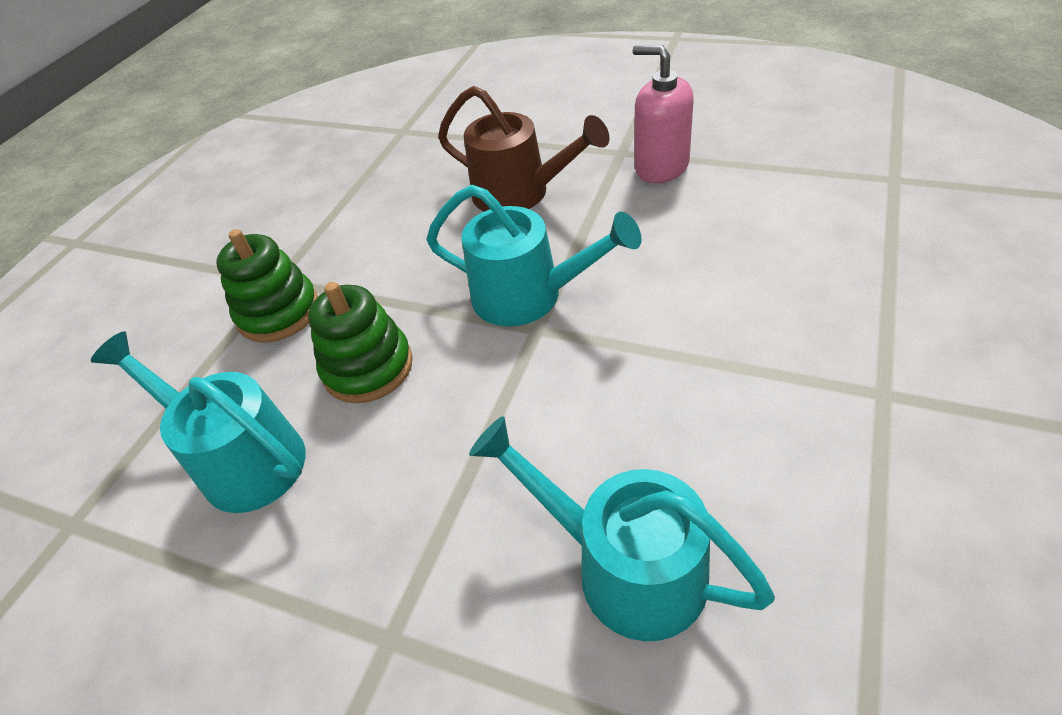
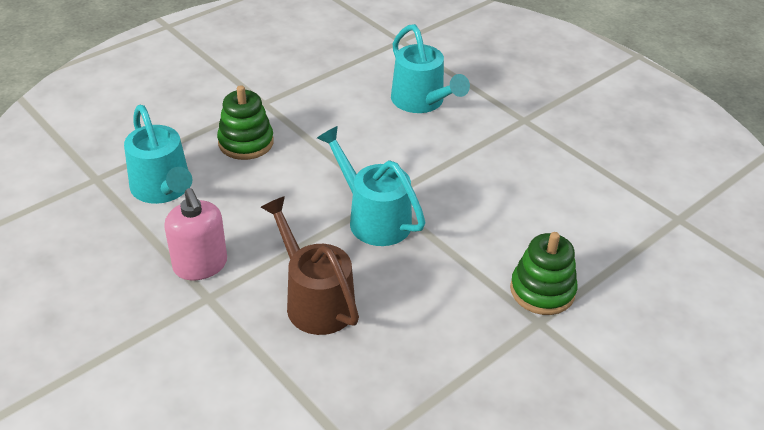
camera: 160 degrees left, 5 degrees down
(241, 458) = (580, 208): turquoise watering can -> turquoise watering can (164, 189)
(368, 367) = (493, 223): green stacking toy -> green stacking toy (246, 142)

